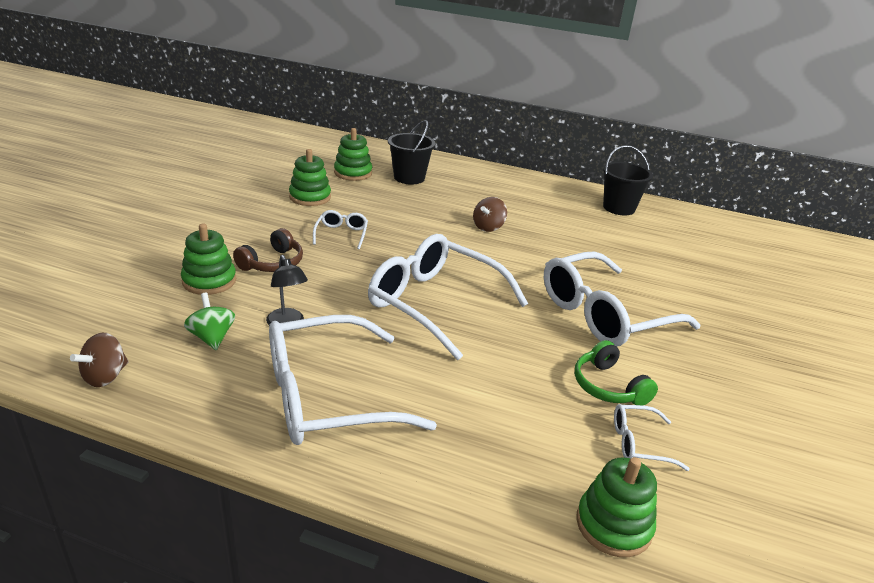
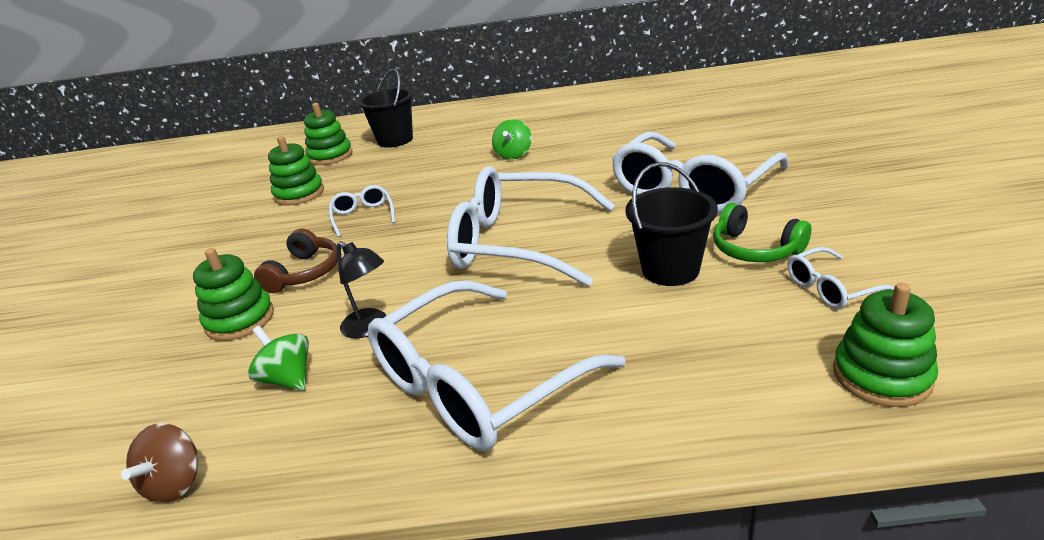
camera: 15 degrees left, 0 degrees up
(488, 227) = (513, 155): brown spinning top -> green spinning top
(619, 208) = (623, 96): black bucket -> black bucket (670, 270)

